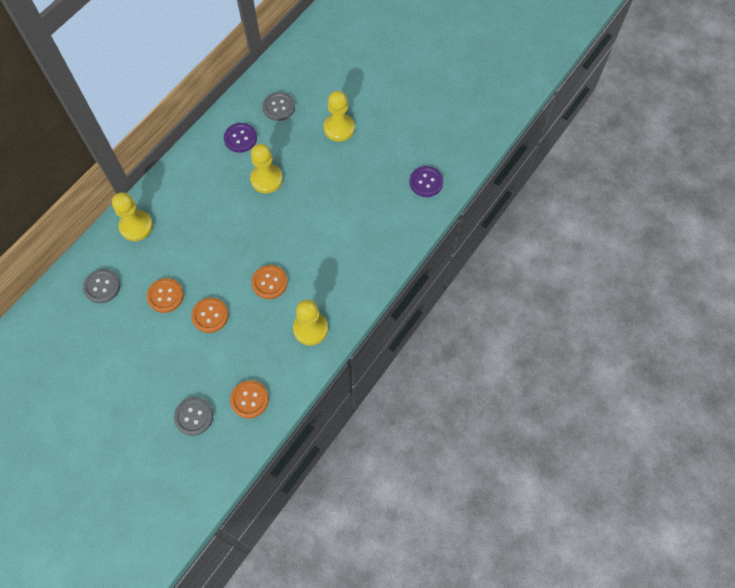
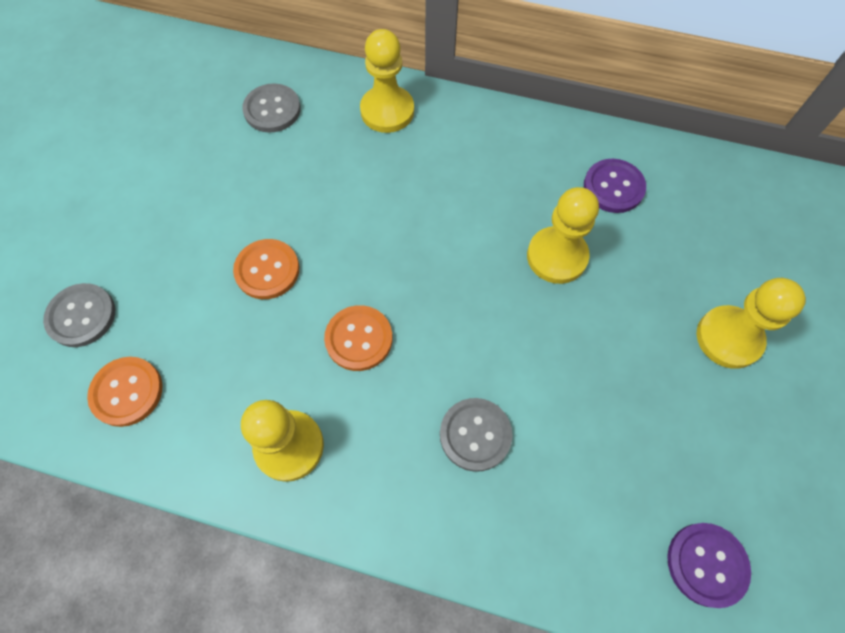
camera: 70 degrees right, 0 degrees up
(165, 296) = (282, 194): orange button -> none
(279, 107) = (709, 221): grey button -> grey button (475, 435)

